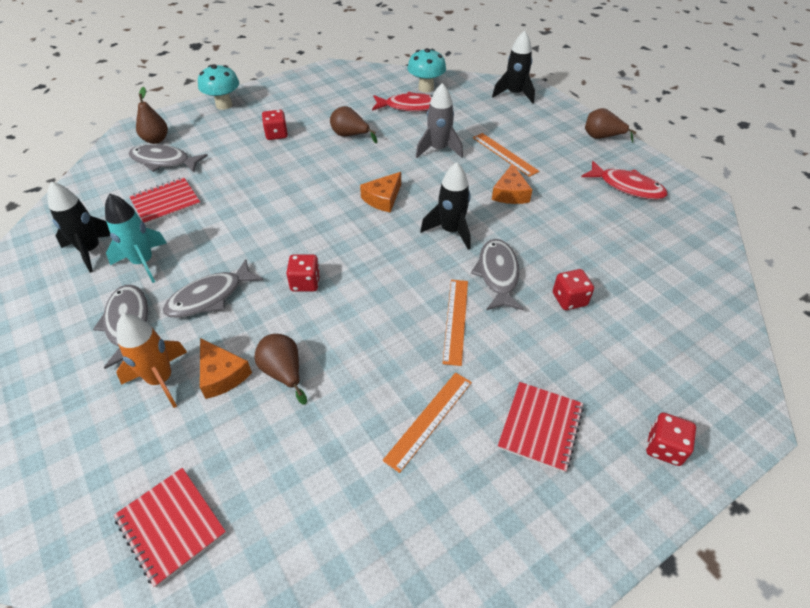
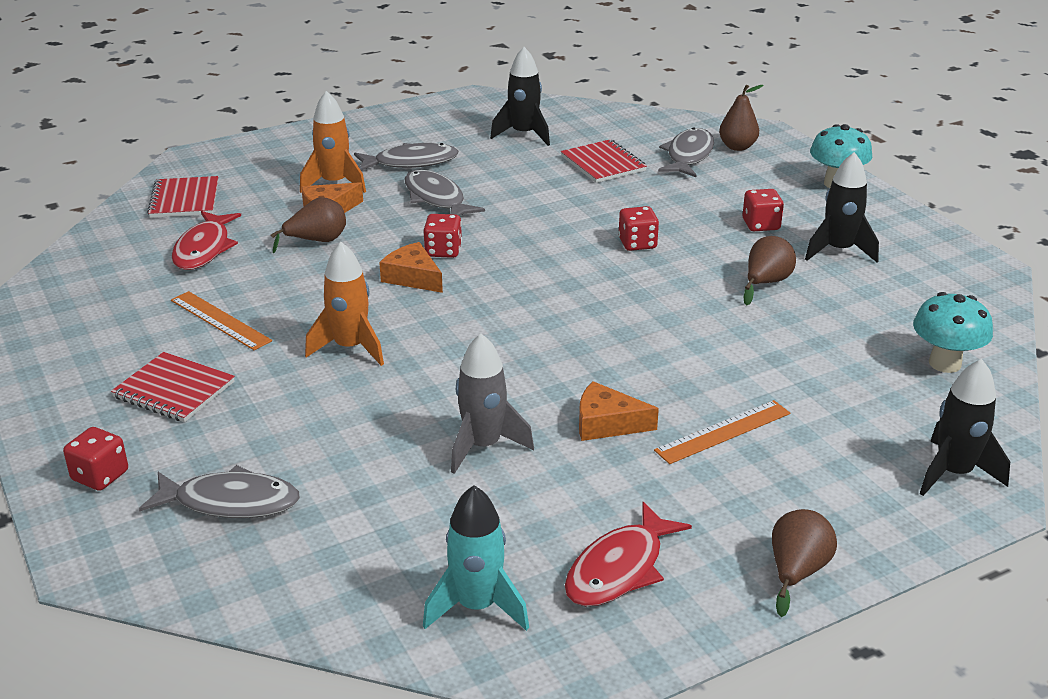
camera: 95 degrees right, 15 degrees down
(143, 262) = (499, 161): turquoise rocket -> turquoise rocket (477, 606)
(171, 526) = (184, 200): red notebook -> red notebook turned 60 degrees counterclockwise
(383, 198) = (601, 306): orange cheese -> orange cheese (412, 277)
(409, 106) = (870, 342): red fish -> red fish (204, 249)
(438, 149) = (732, 362): grey rocket -> grey rocket (483, 446)
(451, 231) = (520, 358): black rocket -> black rocket (838, 250)
(455, 320) = (350, 348): orange ruler -> orange rocket
(497, 274) = (421, 388): grey fish -> grey fish (230, 502)
(569, 299) = (355, 445): red dice -> red dice (637, 243)

